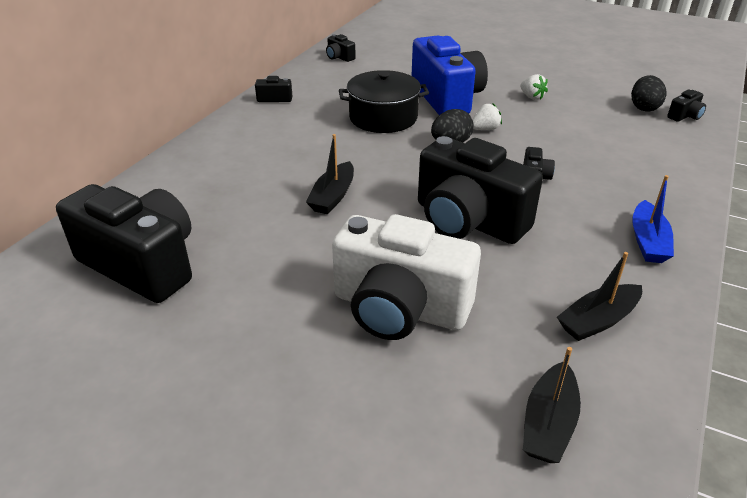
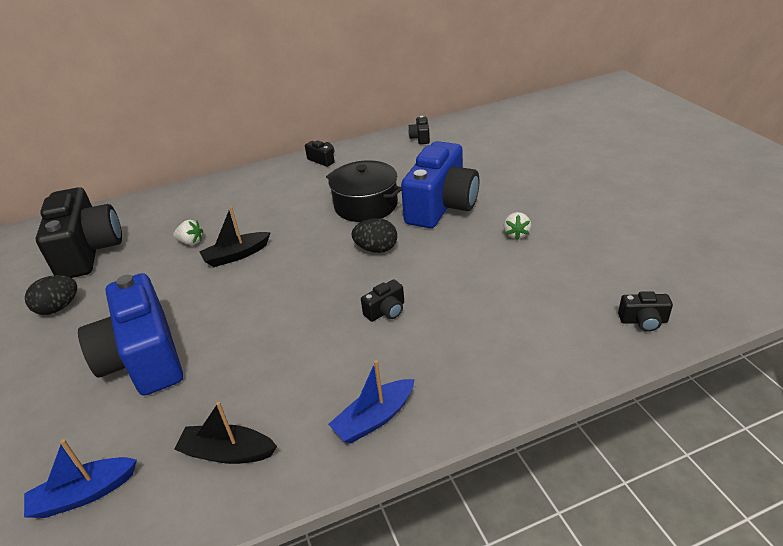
camera: 45 degrees right, 0 degrees up
(399, 308) = (144, 358): white camera -> blue camera
(468, 221) = (281, 320): black camera -> none
(485, 129) = (423, 248): white strawberry -> white strawberry (191, 242)
(548, 424) = (84, 494): black boat -> blue boat
(644, 107) = (612, 292): black egg -> black egg (59, 308)

